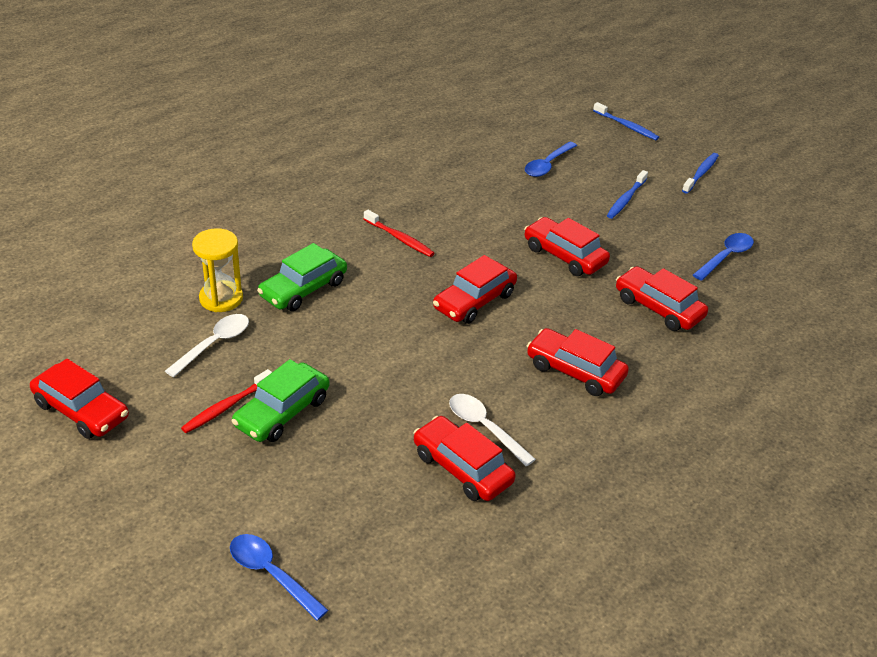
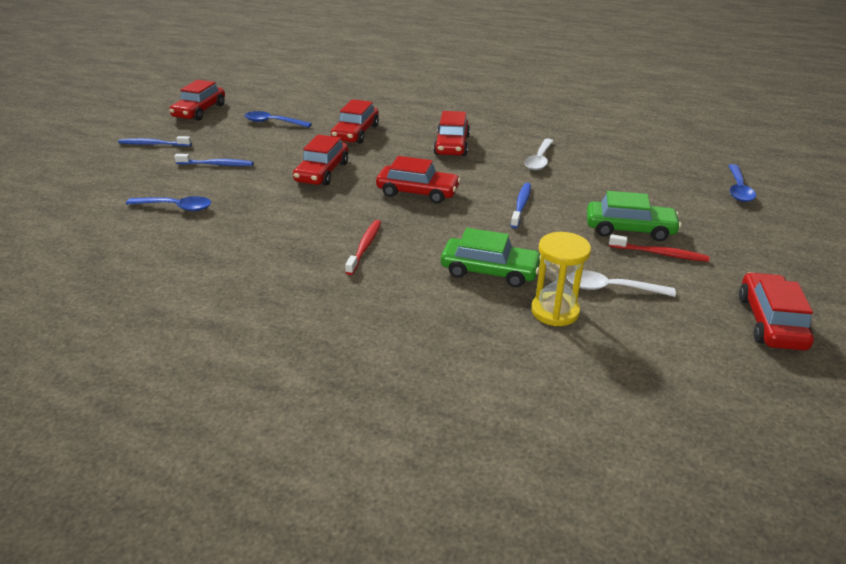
camera: 115 degrees left, 5 degrees down
(462, 468) = (580, 158): red car -> red car (199, 111)
(626, 126) = (75, 185): blue toothbrush -> blue toothbrush (521, 205)

